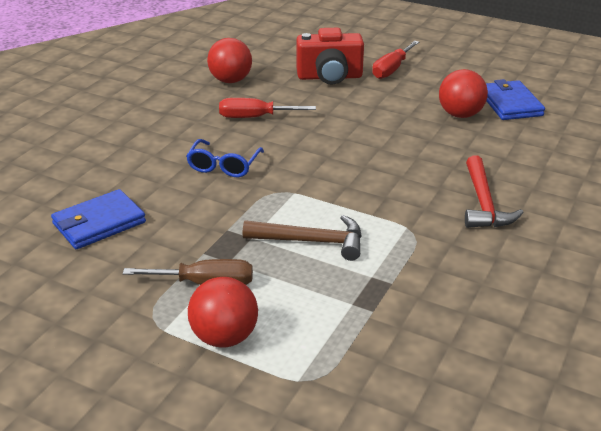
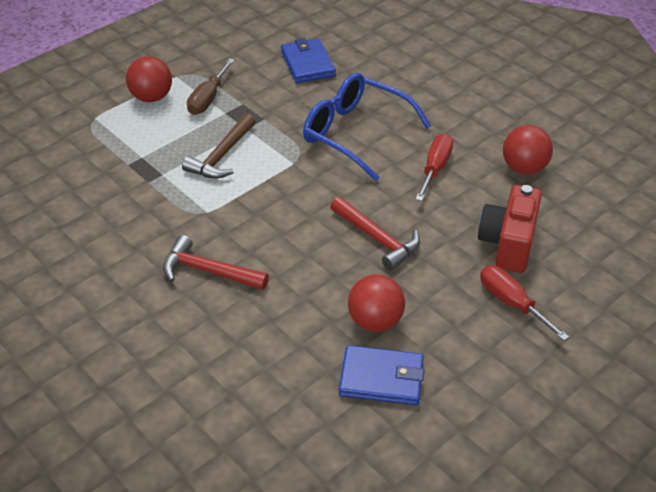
camera: 110 degrees right, 10 degrees up
(223, 166) = (355, 133): blue glasses -> blue glasses, size x1.80
(368, 129) = (377, 239): none -> red hammer

